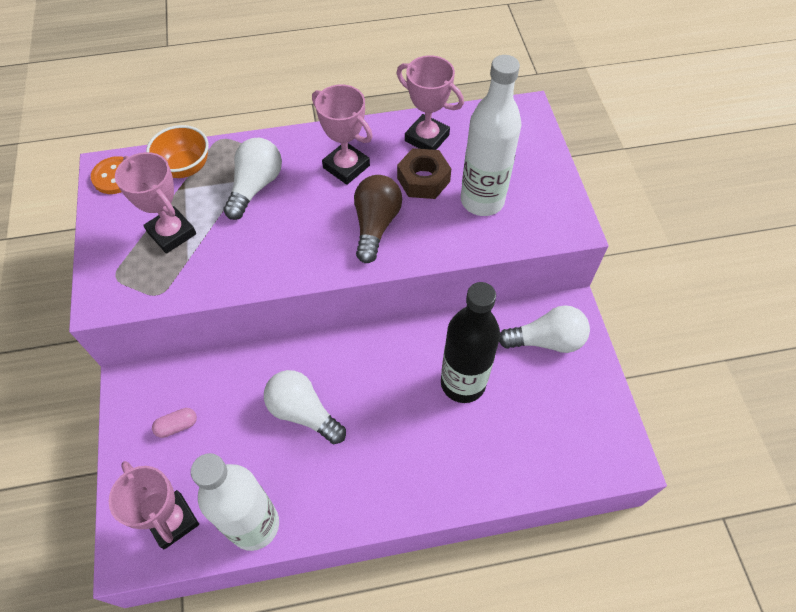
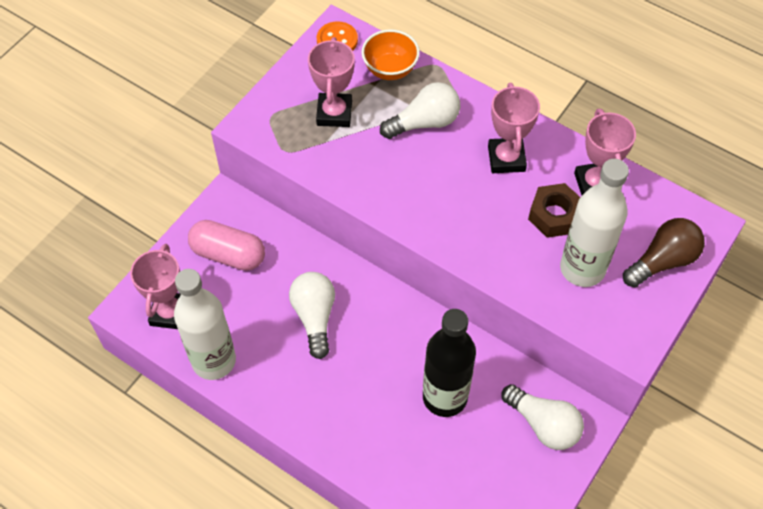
camera: 45 degrees right, 0 degrees up
(177, 426) = (228, 254): pink capsule -> pink capsule, size x2.03
(375, 225) = (480, 221): brown light bulb -> brown light bulb (662, 261)

